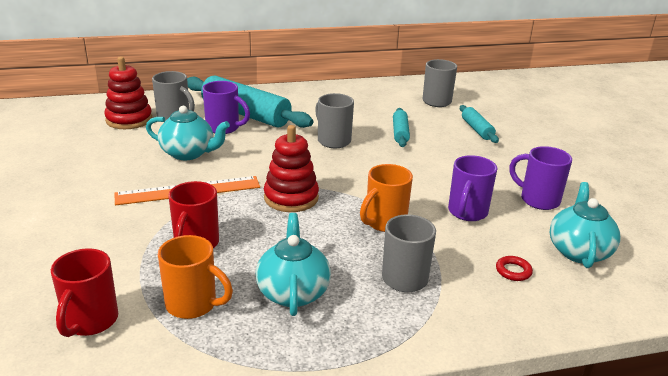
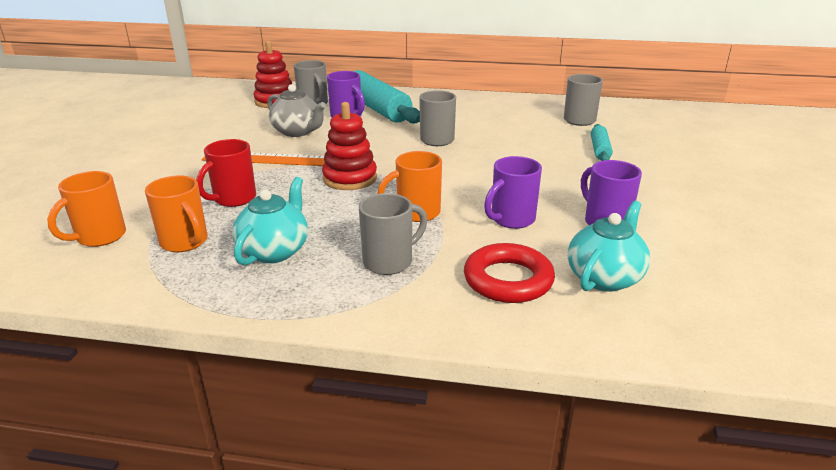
camera: 25 degrees right, 0 degrees up
(90, 321) = (99, 237): red mug -> orange mug
(189, 153) = (298, 132): turquoise teapot -> grey teapot
(400, 133) = (511, 142): turquoise rolling pin -> none
(513, 271) = (508, 280): red ring -> red ring, size x2.21

